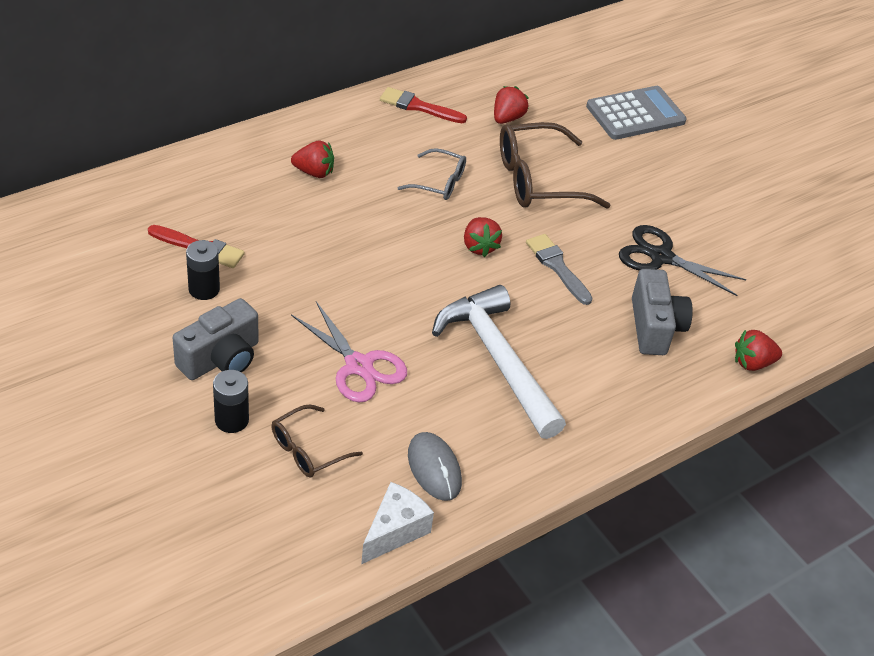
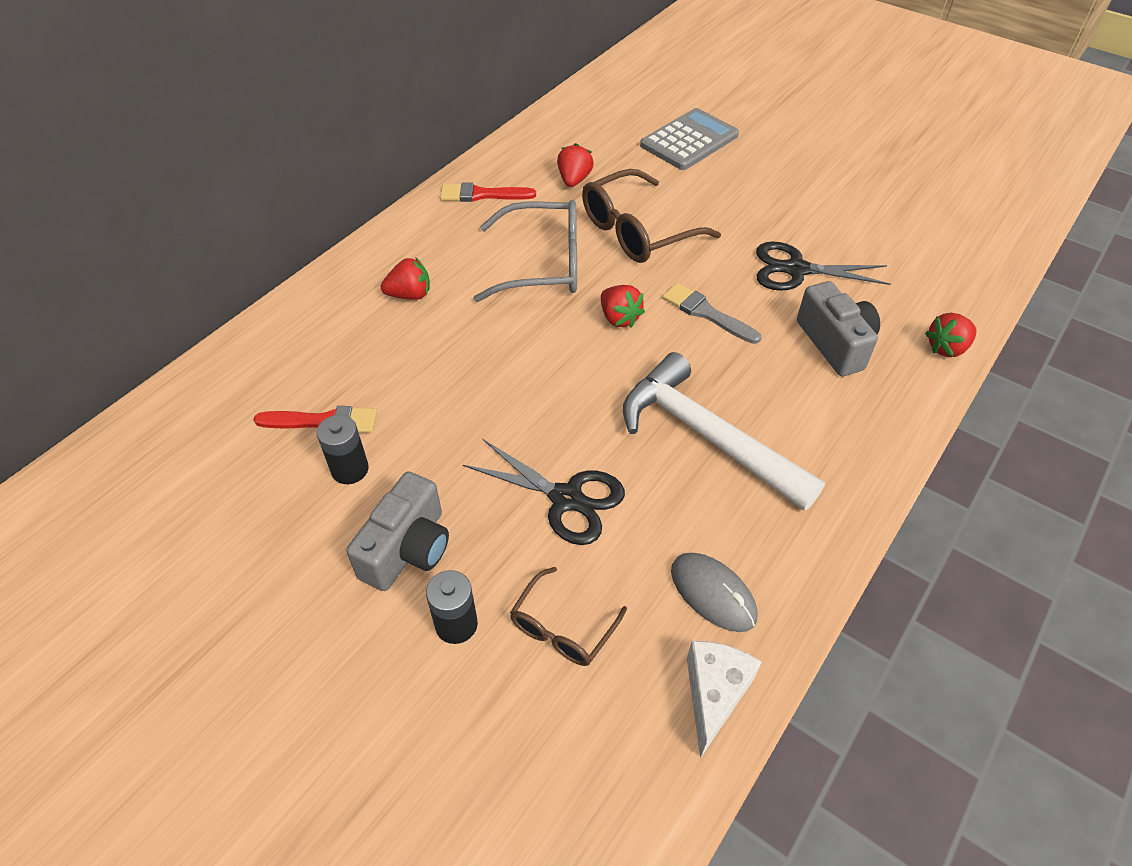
camera: 15 degrees left, 5 degrees up
(359, 366) = (566, 498): pink scissors -> black scissors
(439, 182) = (543, 264): grey glasses -> grey glasses, size x1.77

